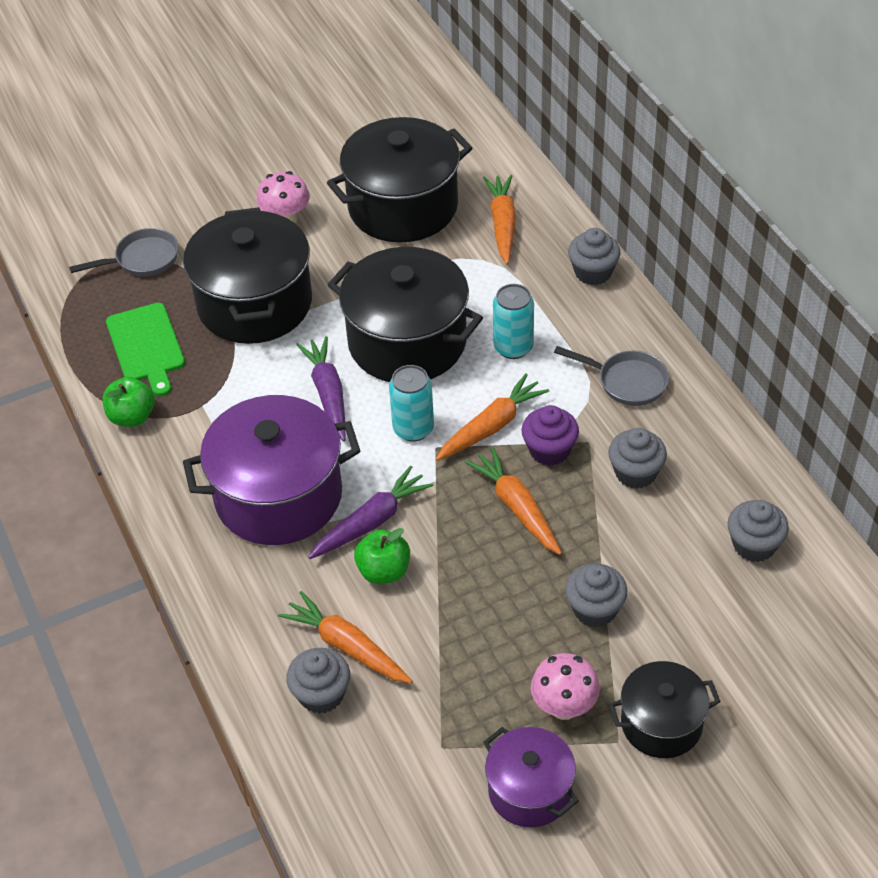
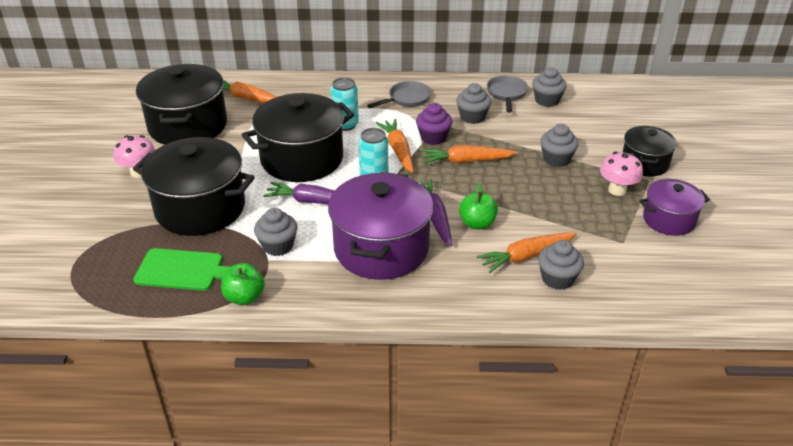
camera: 65 degrees left, 10 degrees down
(142, 259) = (93, 247): grey pan -> grey pan (506, 94)
(593, 272) = (317, 83): grey cupcake -> grey cupcake (278, 246)

